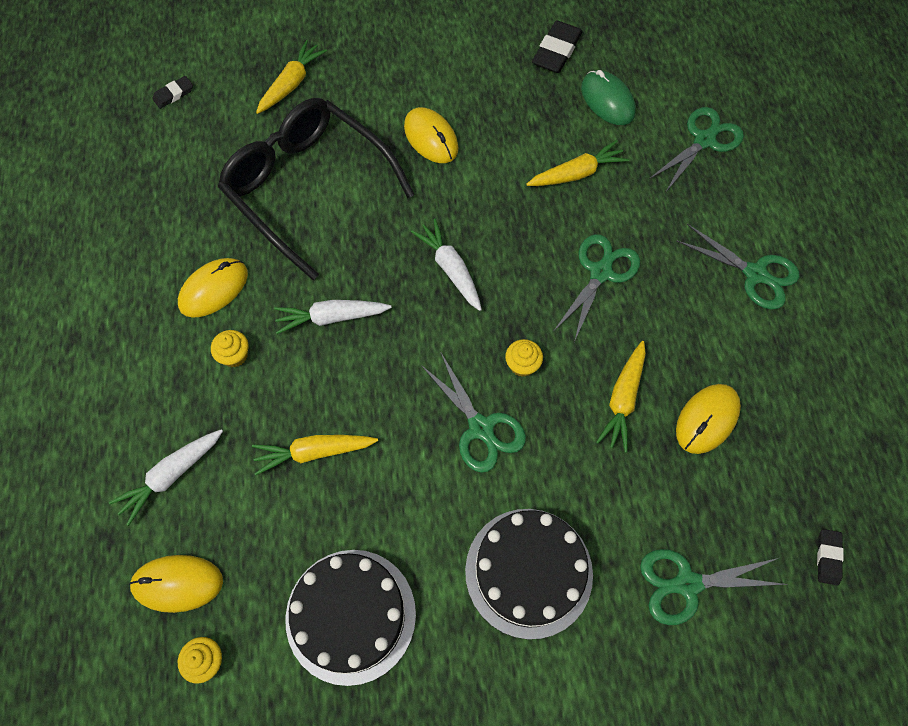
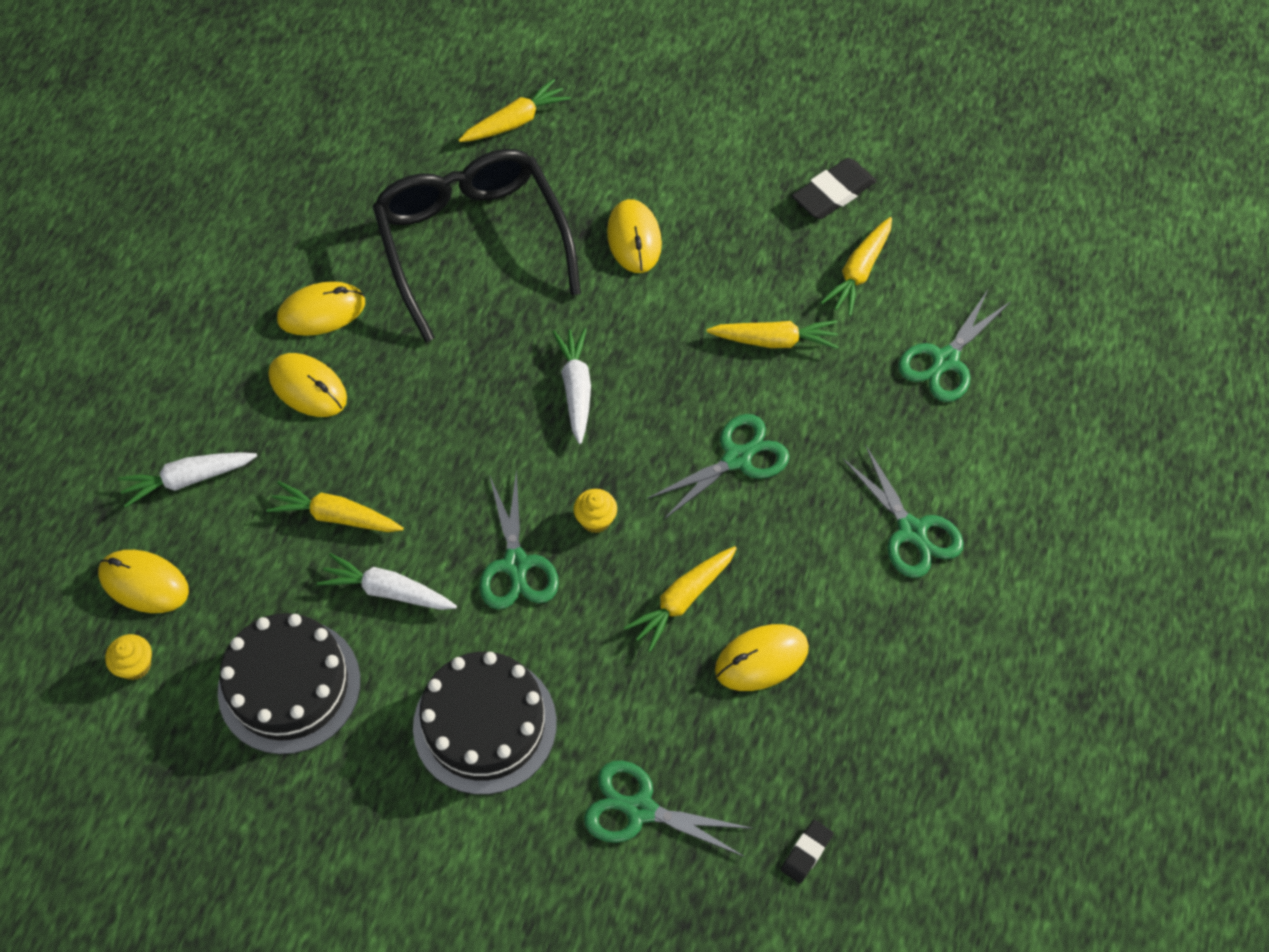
camera: 25 degrees right, 5 degrees down
(173, 94) = (385, 87): black eraser -> none
(234, 355) = (308, 387): yellow cupcake -> yellow mouse
(331, 317) = (425, 389): white carrot -> white carrot (388, 591)
(607, 100) = (859, 272): green mouse -> yellow carrot
(704, 140) = (945, 360): green scissors -> green scissors turned 150 degrees clockwise

